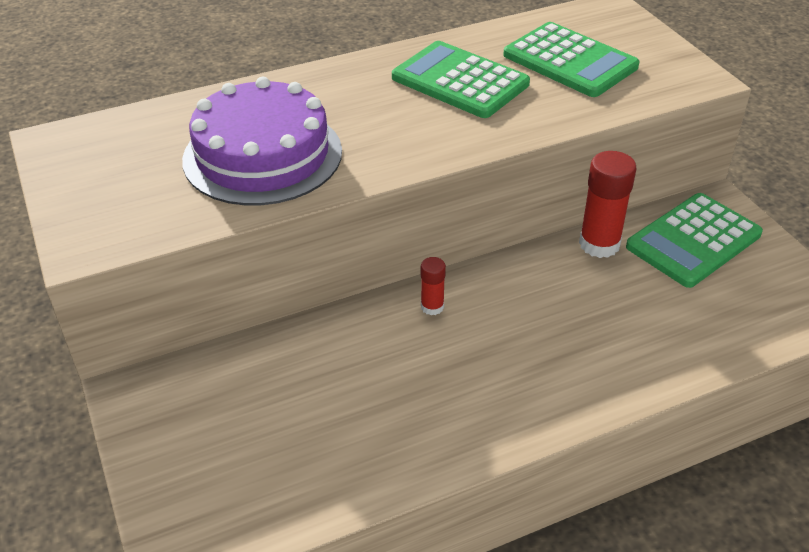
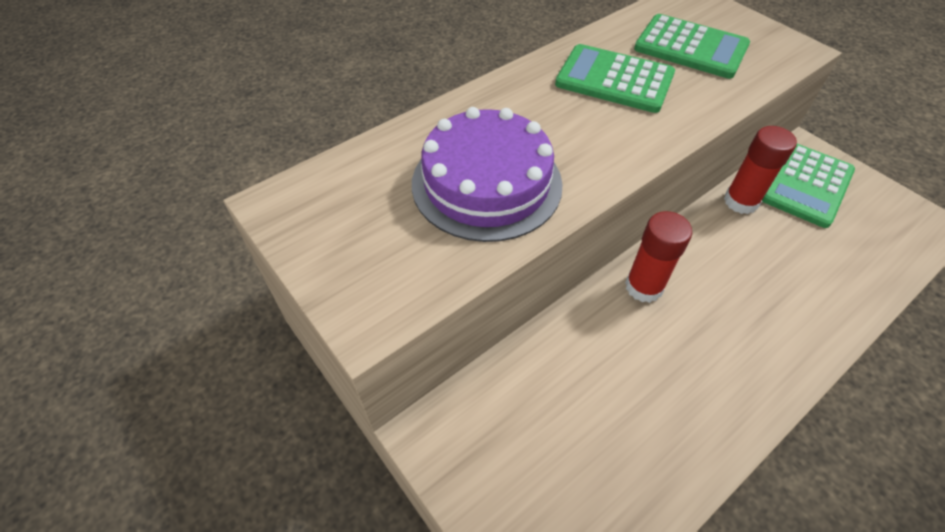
camera: 15 degrees left, 10 degrees up
(432, 307) = (643, 287): red glue stick -> red glue stick, size x1.87

